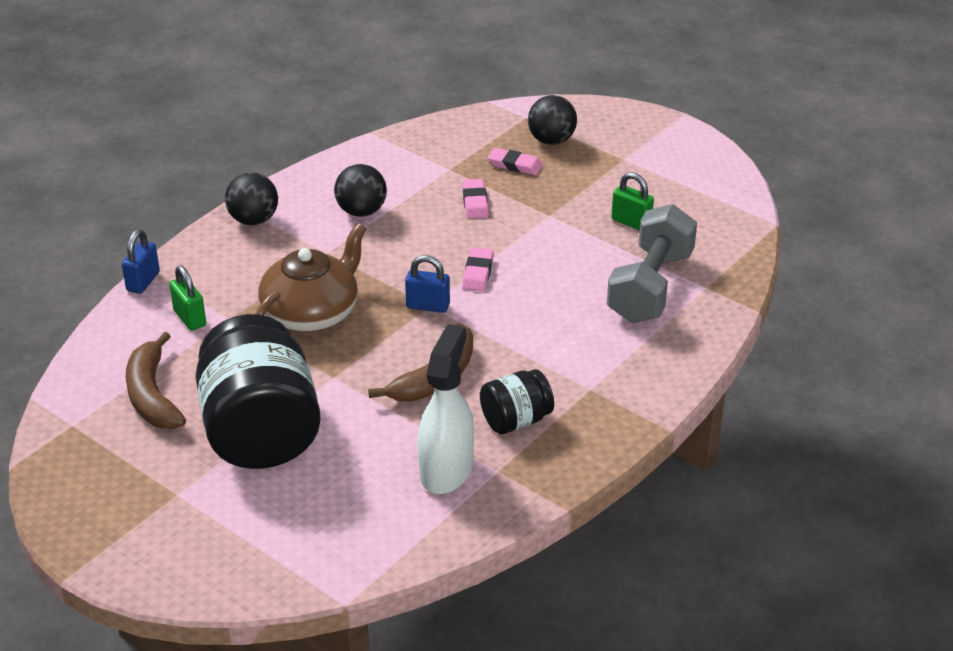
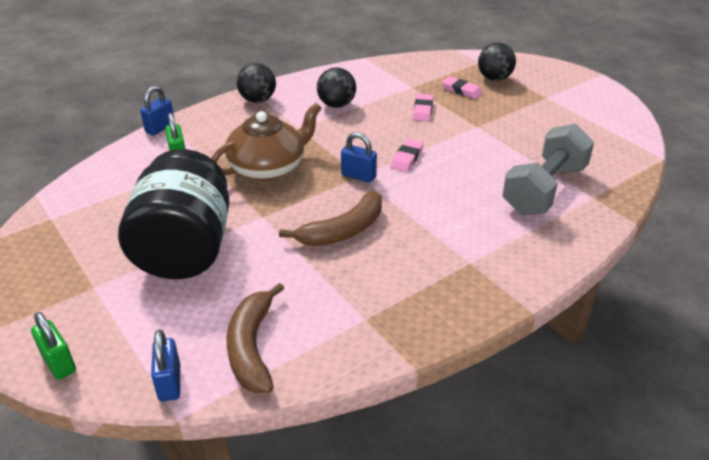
camera: 15 degrees right, 0 degrees up
(152, 395) = (120, 207): brown banana -> brown banana (252, 347)
(319, 574) = (169, 383): none -> blue padlock
(446, 469) = (320, 309): white spray bottle -> none
(516, 420) = (396, 278): black jar -> none
(631, 222) = (541, 140): green padlock -> green padlock (59, 363)

